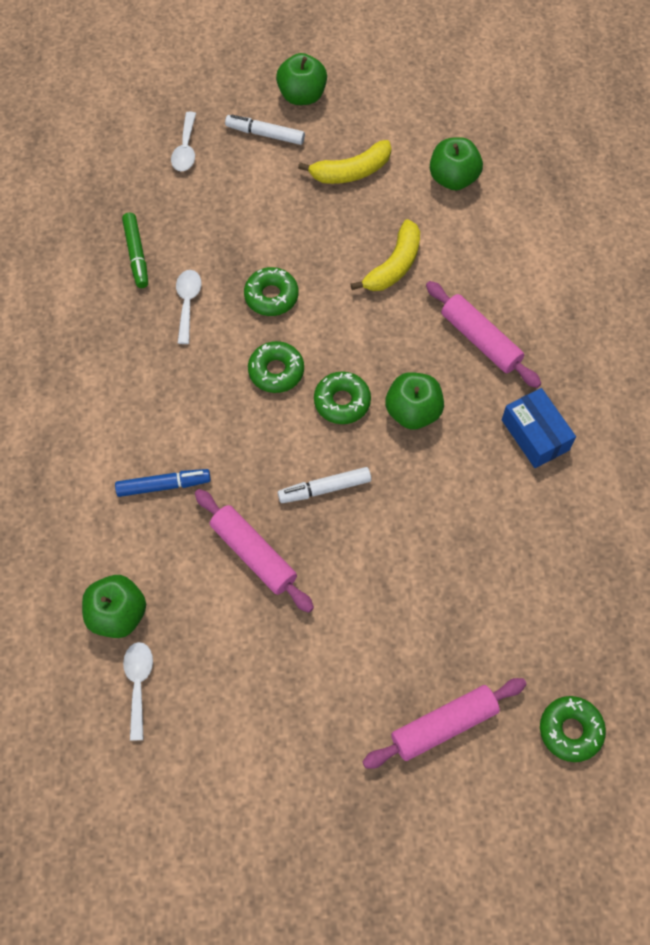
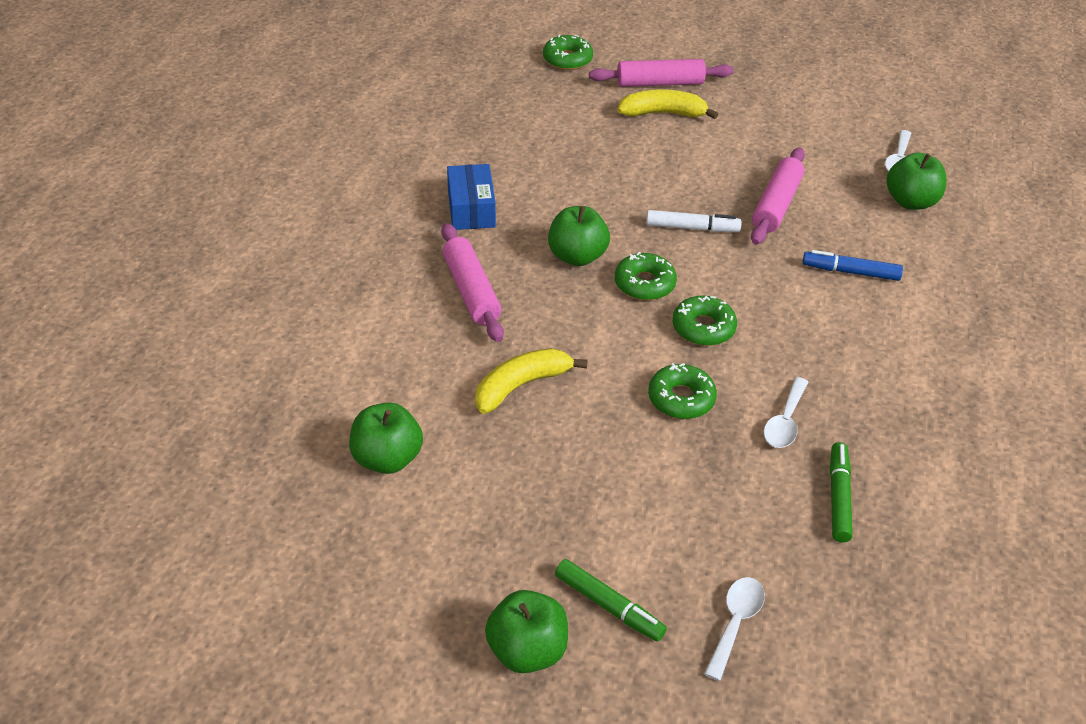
camera: 160 degrees left, 20 degrees down
(253, 554) = (776, 205): pink rolling pin -> pink rolling pin turned 45 degrees clockwise
(265, 134) = (609, 606): white marker -> green marker
(351, 171) = (513, 511): yellow banana -> yellow banana (663, 113)

